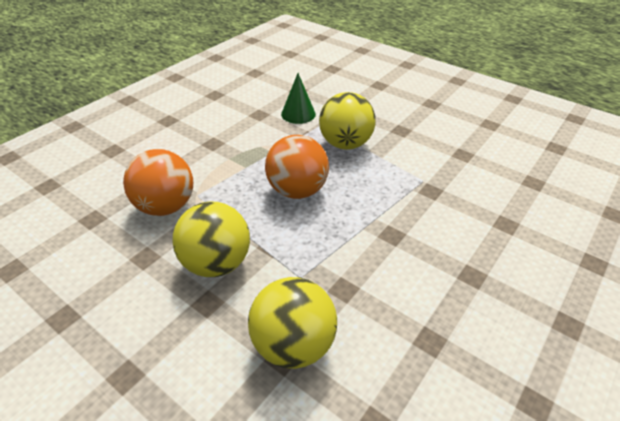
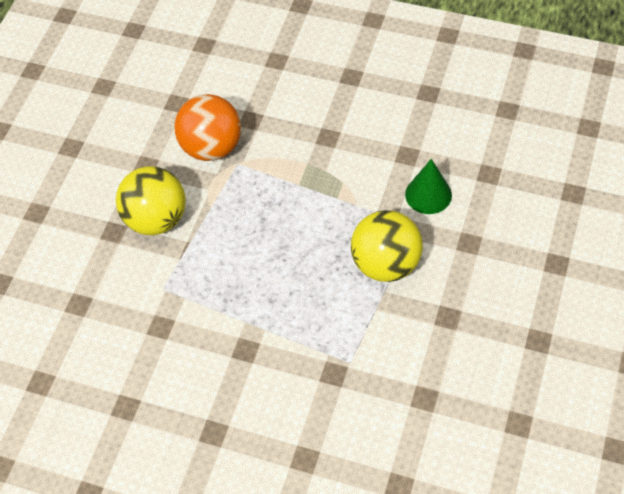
camera: 75 degrees right, 15 degrees up
(293, 345) = (91, 307): yellow ball -> none
(297, 191) = (279, 245): orange ball -> none

